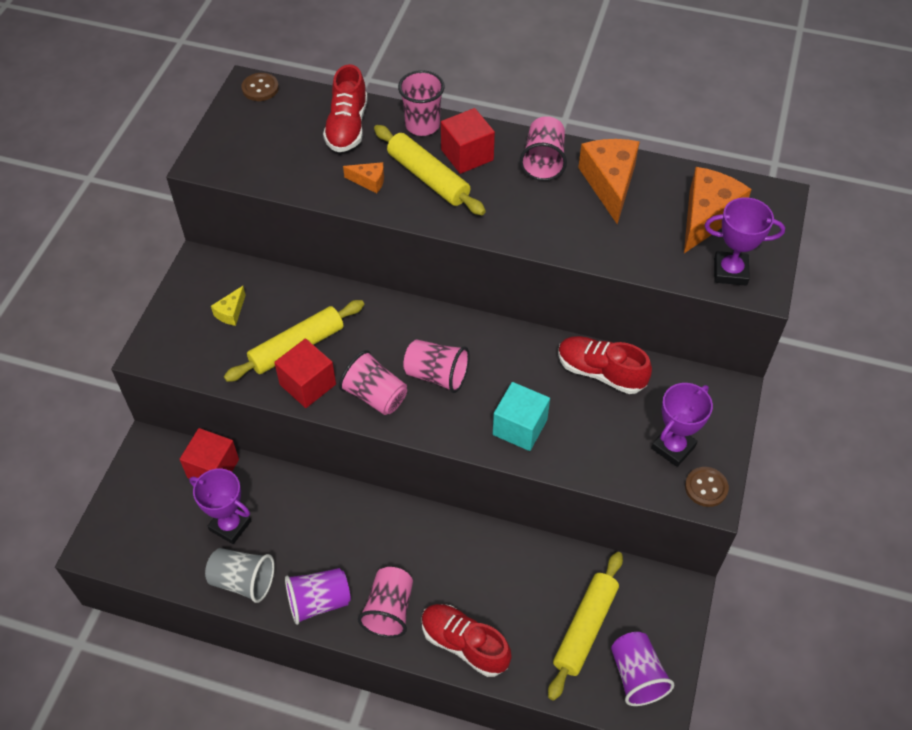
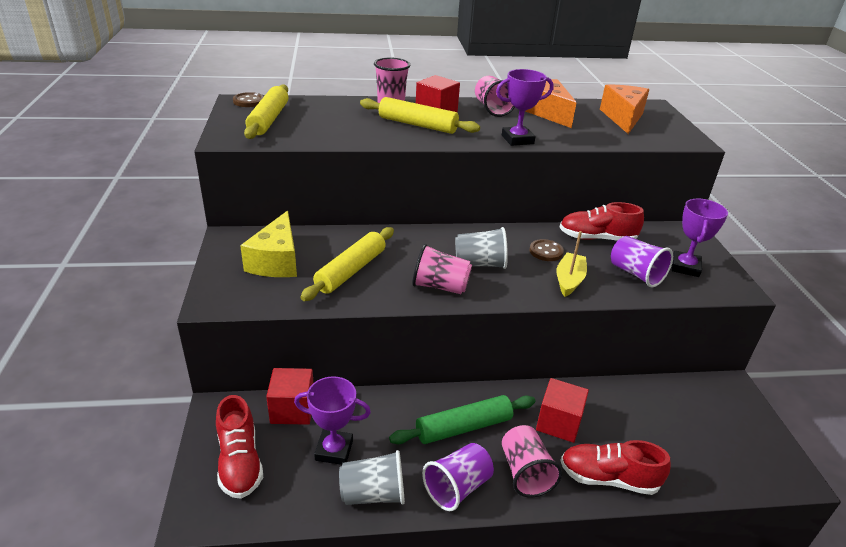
camera: 25 degrees left, 20 degrees down
(231, 312) = (276, 261): yellow cheese -> yellow cheese, size x2.09
(308, 384) = (377, 292): red cube -> red cube (558, 423)
(347, 127) = (334, 110): red shoe -> red shoe (240, 462)
(360, 542) = (464, 427): none -> green rolling pin
(369, 181) = (373, 132): orange cheese -> none
(437, 375) = (480, 264): pink cup -> grey cup
(520, 427) = (569, 280): turquoise cube -> yellow boat
(585, 628) = (690, 433): yellow rolling pin -> yellow rolling pin (269, 119)
(636, 675) = (756, 454): purple cup -> purple cup (636, 274)
(706, 487) = (729, 284): brown button -> brown button (546, 251)
(730, 272) = (666, 137): purple trophy -> purple trophy (517, 139)

